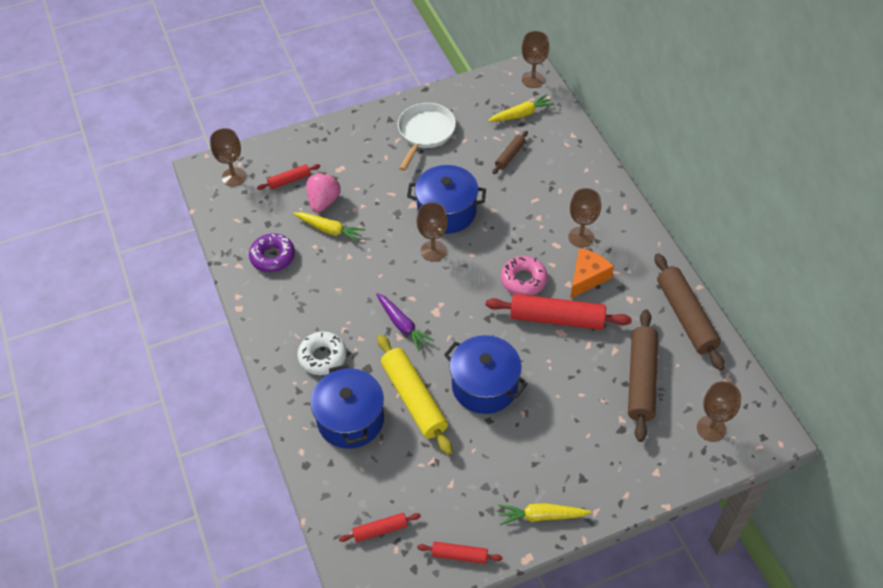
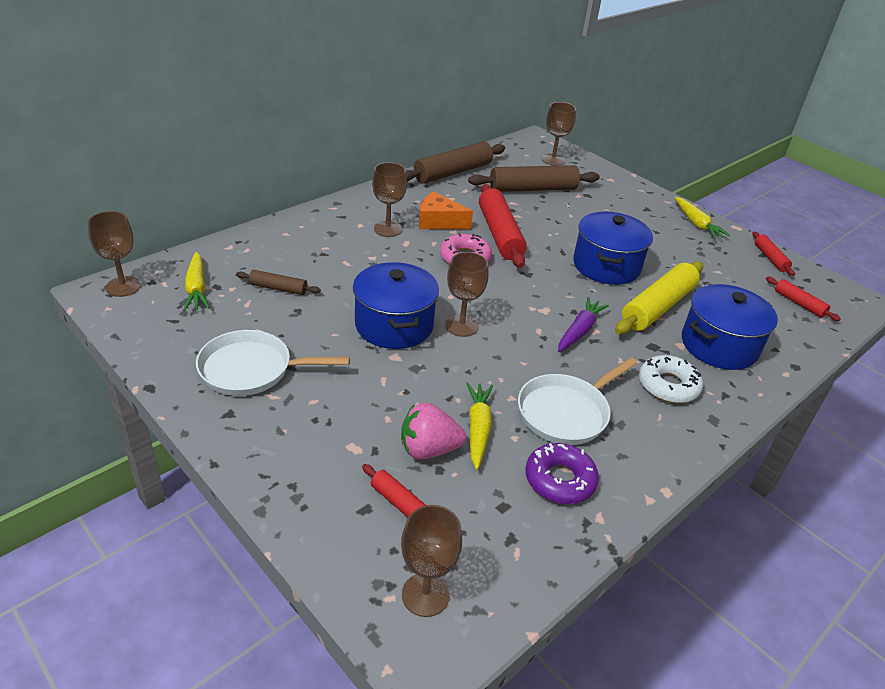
camera: 115 degrees left, 15 degrees down
(323, 282) = (566, 412): none -> white pan
(521, 114) = (197, 288): yellow carrot -> yellow carrot turned 150 degrees counterclockwise

